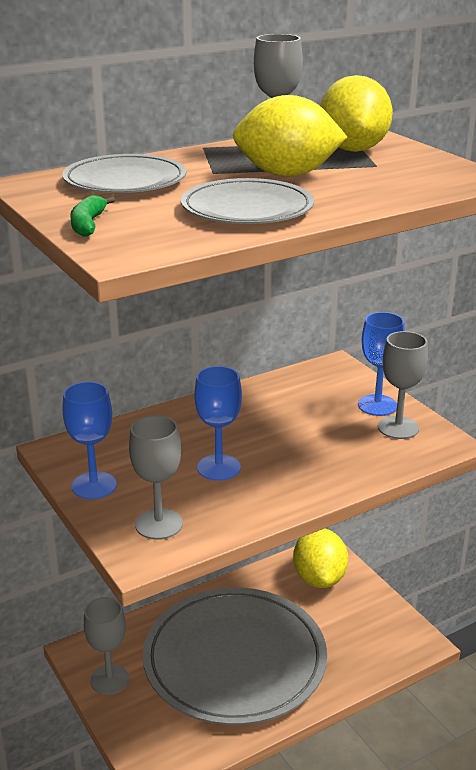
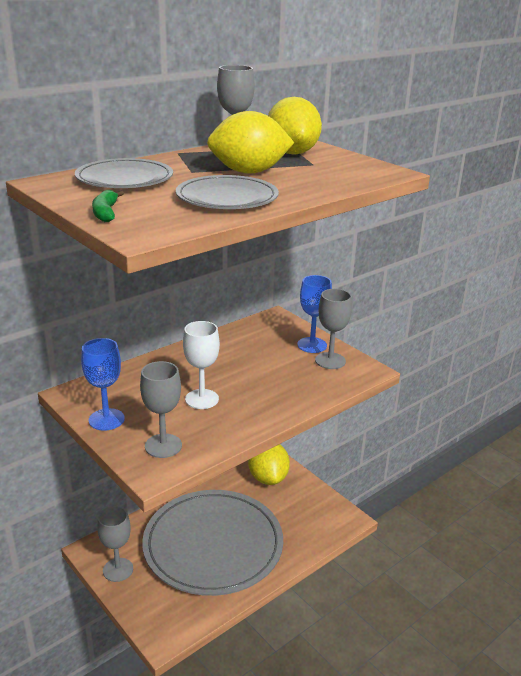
camera: 10 degrees left, 0 degrees up
(218, 467) = (202, 399): blue goblet -> white goblet

